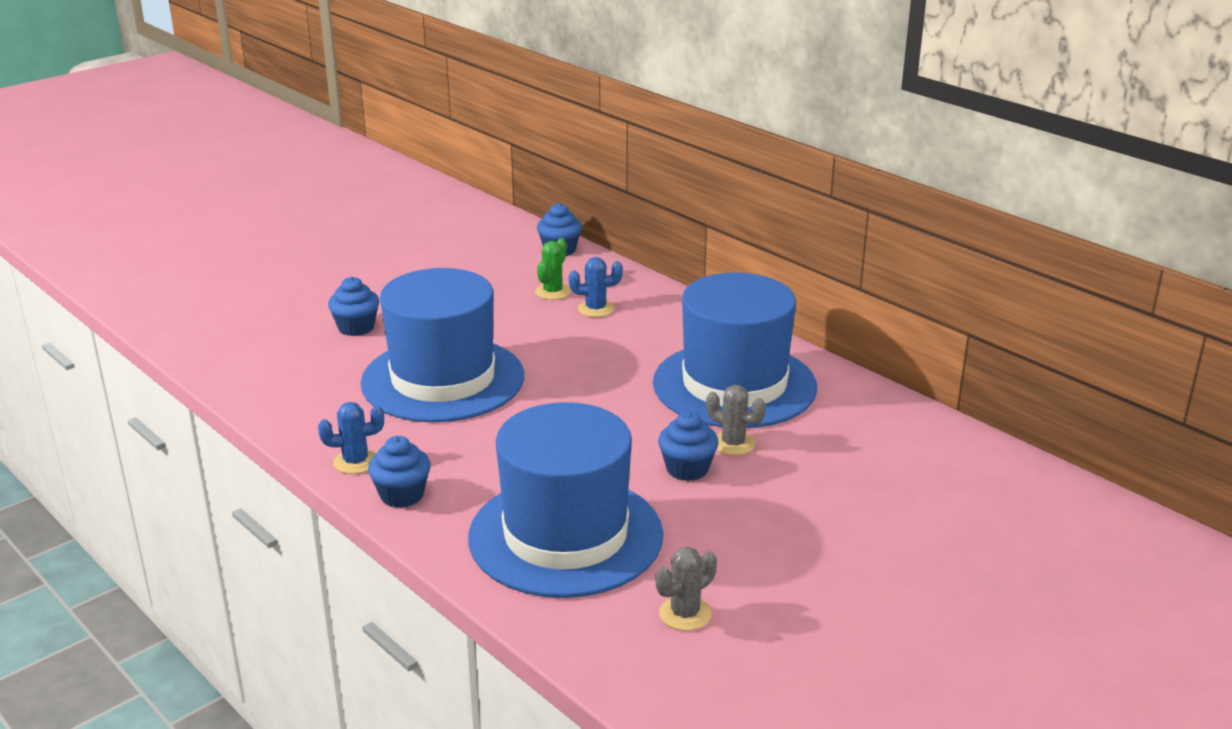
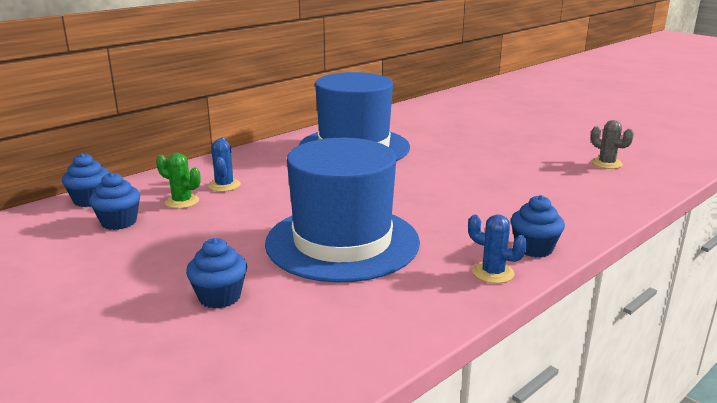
camera: 90 degrees left, 5 degrees down
(355, 462) = (493, 273): blue cactus -> blue cactus turned 45 degrees counterclockwise
(565, 536) = (552, 192): blue hat -> none
(687, 469) = (461, 161): blue cupcake -> blue cupcake (119, 222)
(733, 444) = (428, 149): grey cactus -> none

